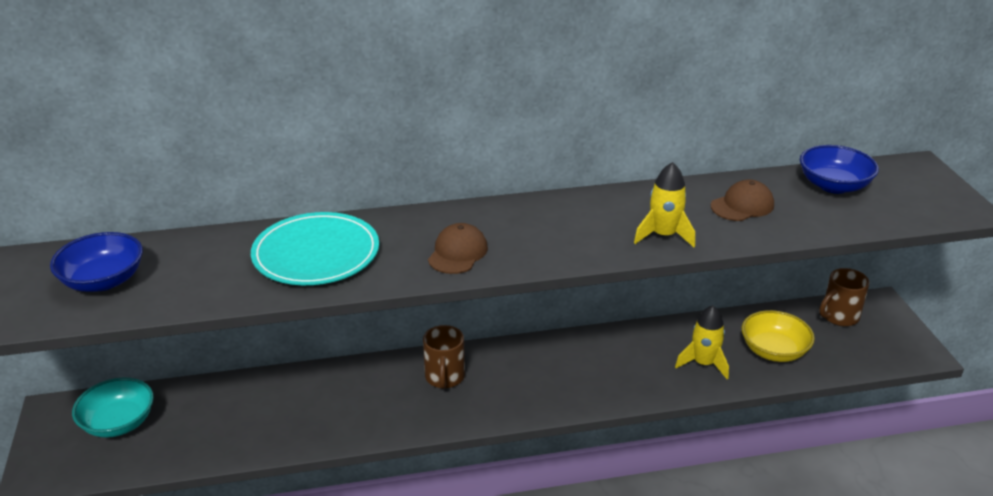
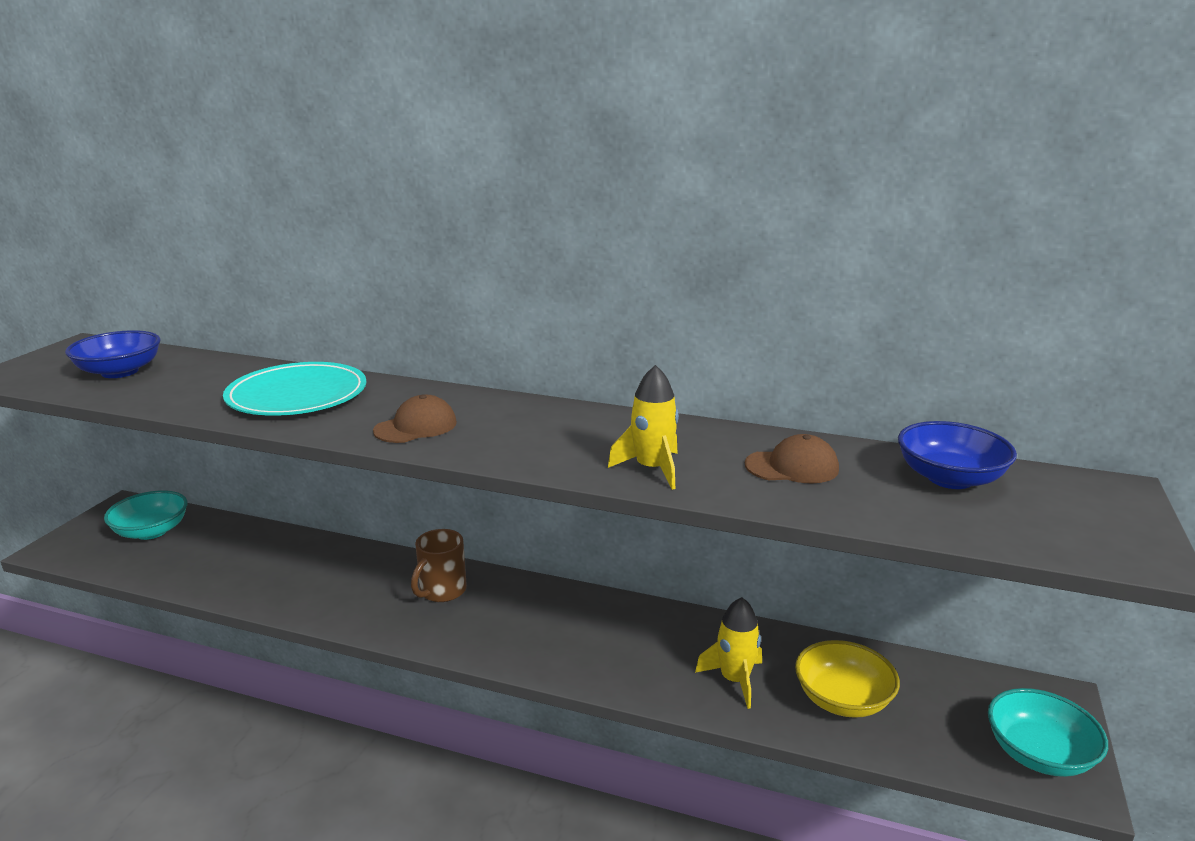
camera: 30 degrees right, 10 degrees down
(838, 317) = (977, 692): brown mug -> none
(894, 342) = (1039, 754): none -> turquoise bowl

